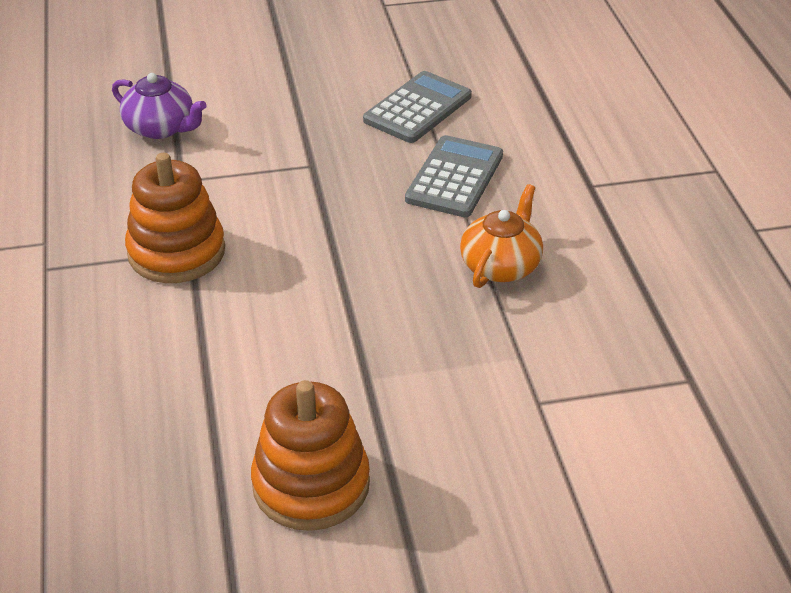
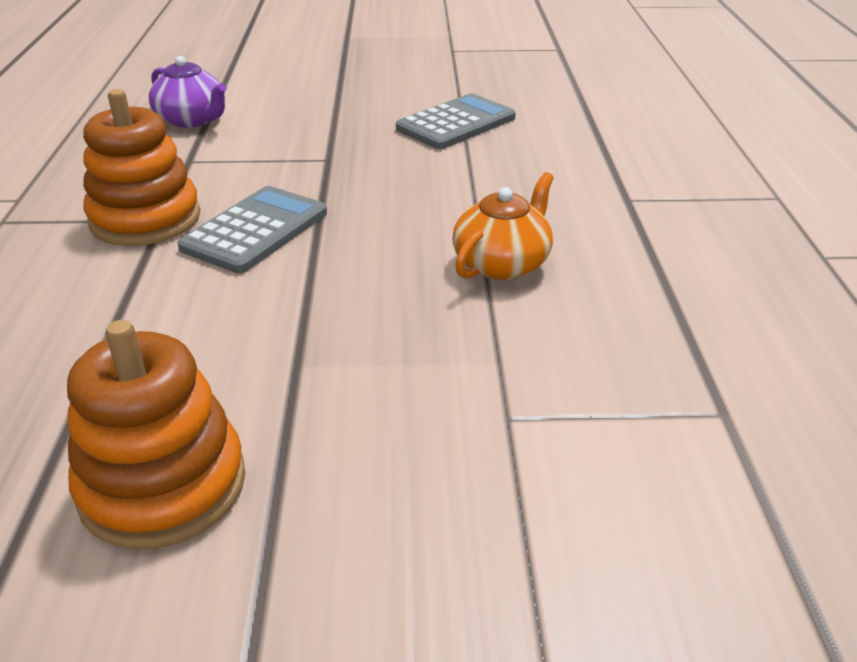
camera: 10 degrees right, 5 degrees down
(454, 178) = (475, 180): grey calculator -> grey calculator (255, 230)

